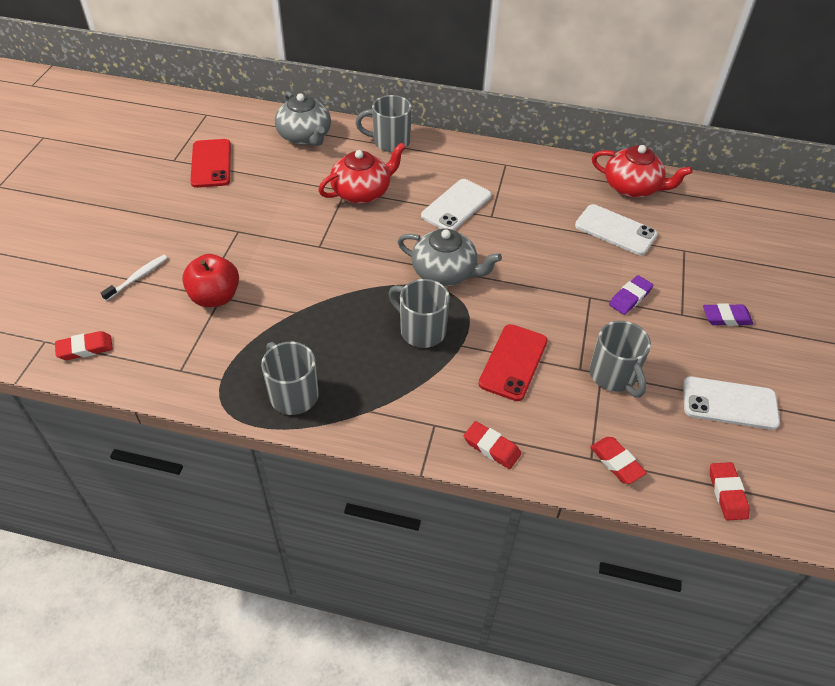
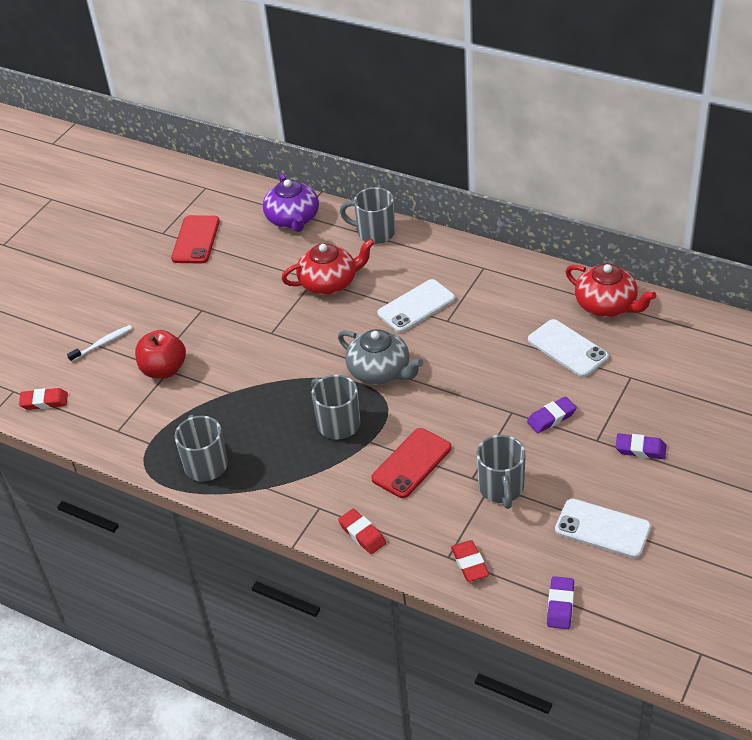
camera: 20 degrees right, 5 degrees down
(305, 136) = (293, 219): grey teapot -> purple teapot
(727, 493) = (560, 605): red eraser -> purple eraser

